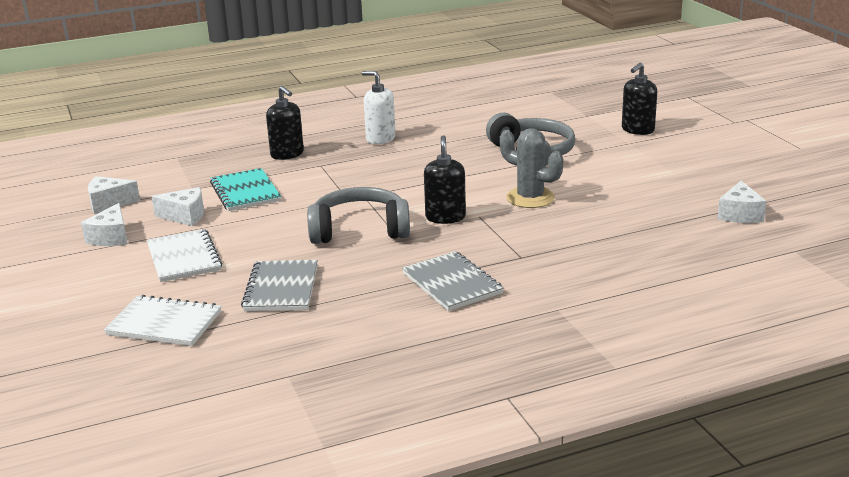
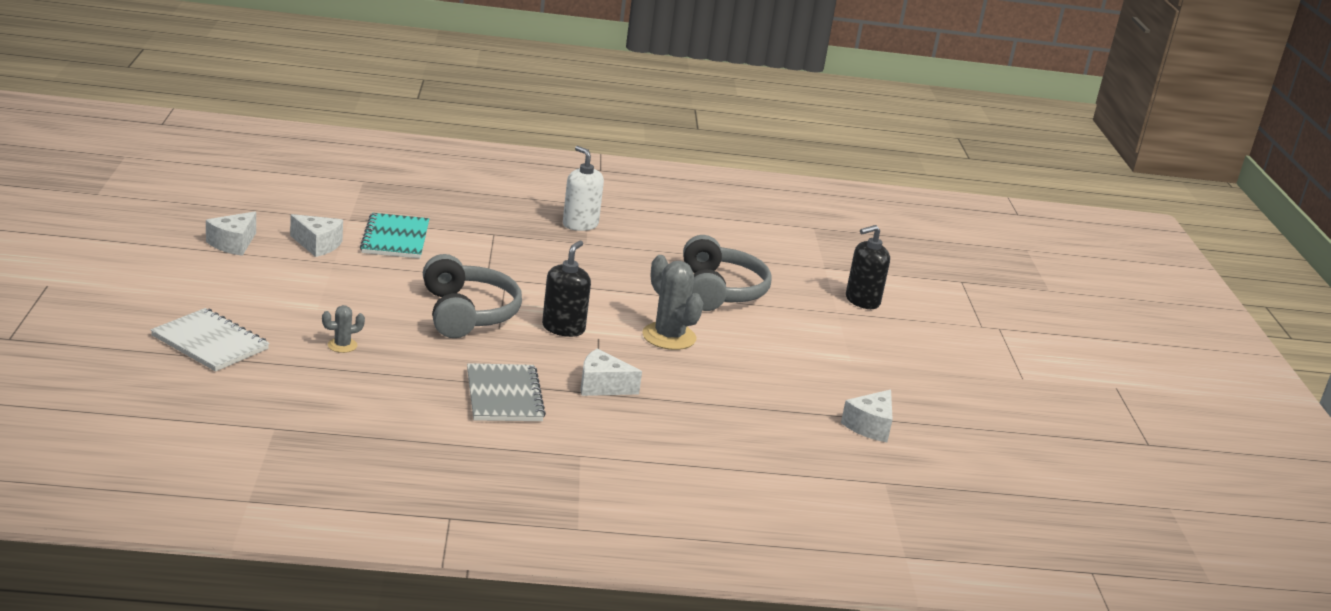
camera: 15 degrees right, 0 degrees up
(109, 203) = (260, 209): white cheese -> white cheese (602, 386)
(183, 258) = (280, 286): white notebook -> none
(281, 288) = (342, 345): grey notebook -> grey cactus
(287, 154) = (471, 212): black soap dispenser -> none
(359, 230) = (467, 313): grey headphones -> grey headphones turned 60 degrees clockwise

